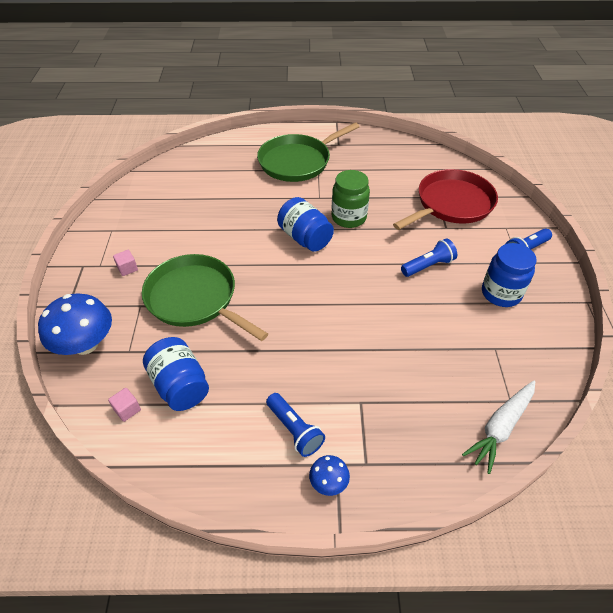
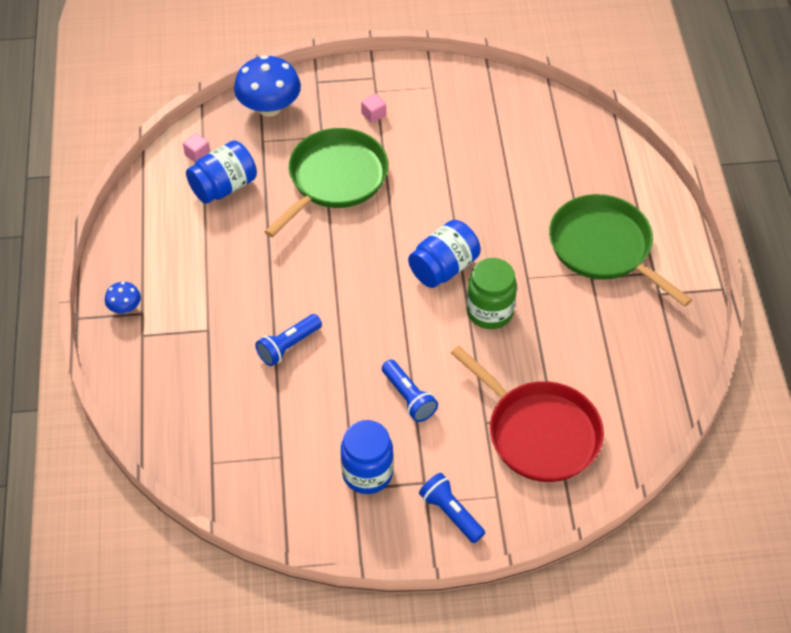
camera: 85 degrees right, 5 degrees up
(294, 430) = (177, 279): blue flashlight -> blue flashlight (288, 346)
(500, 427) = (179, 449): white carrot -> none

